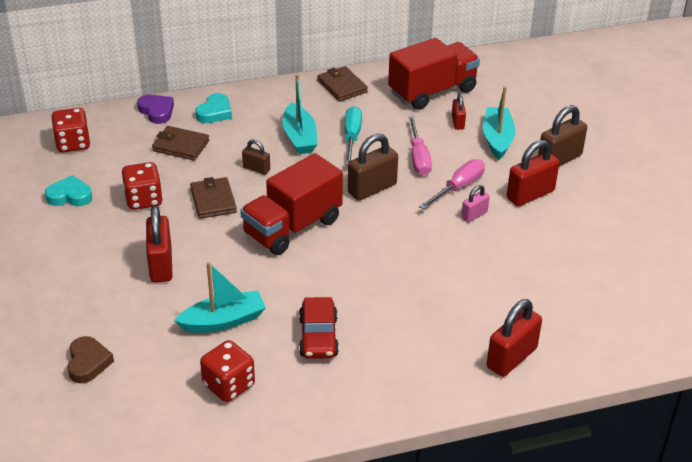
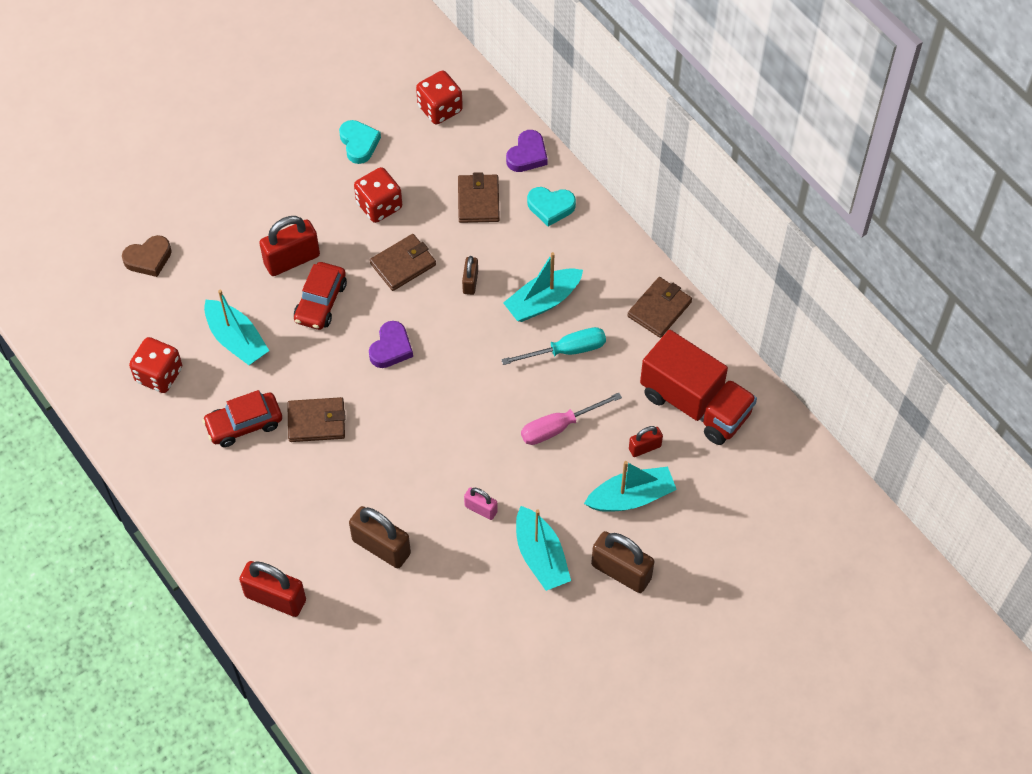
camera: 70 degrees right, 20 degrees up
(218, 257) = (320, 302): none -> red car
(292, 227) = (391, 348): red truck -> purple heart
(341, 289) = (316, 421): none -> brown wallet
(372, 188) = (484, 399): brown padlock -> brown padlock (381, 547)
(458, 187) = (522, 481): pink screwdriver -> none
(530, 195) = (541, 556): red padlock -> turquoise boat

